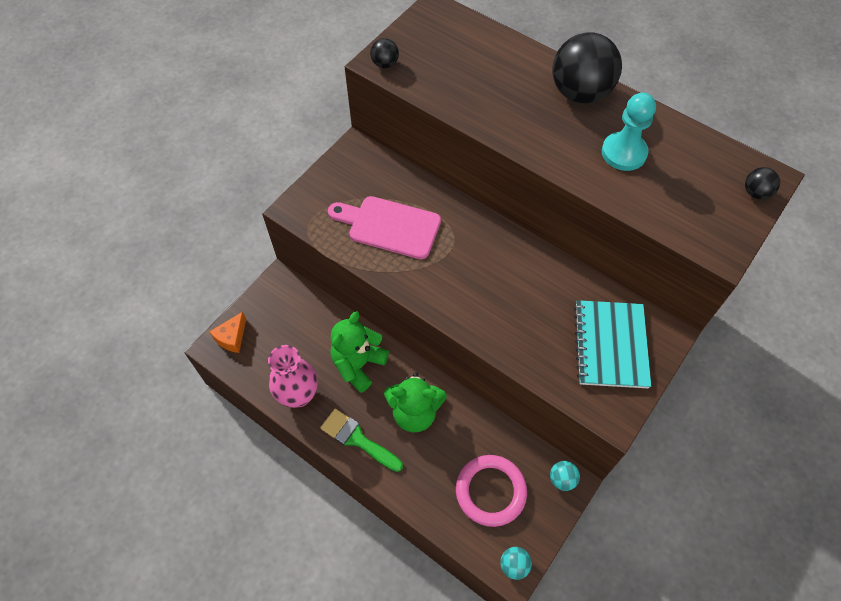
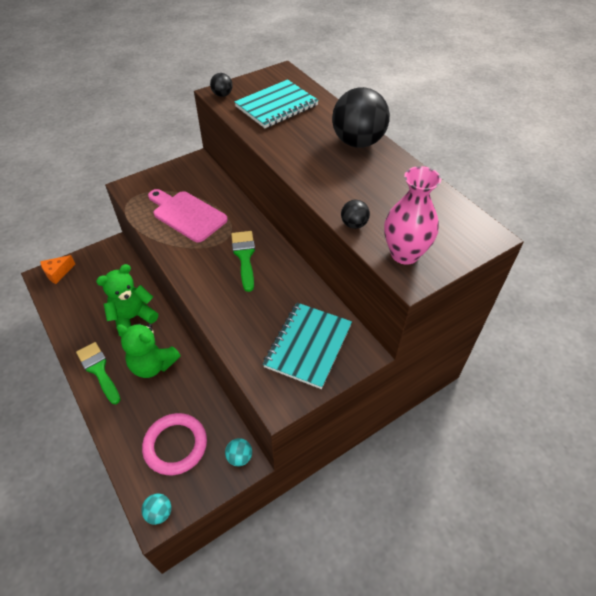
camera: 20 degrees right, 10 degrees down
(298, 395) = (77, 325): pink vase -> pink vase (404, 254)
(460, 64) = (277, 106): none -> turquoise notebook
(486, 260) = (244, 256): none -> green brush
(624, 153) = (368, 188): turquoise pawn -> none
(755, 193) = (468, 243): black ball -> black ball (354, 224)

